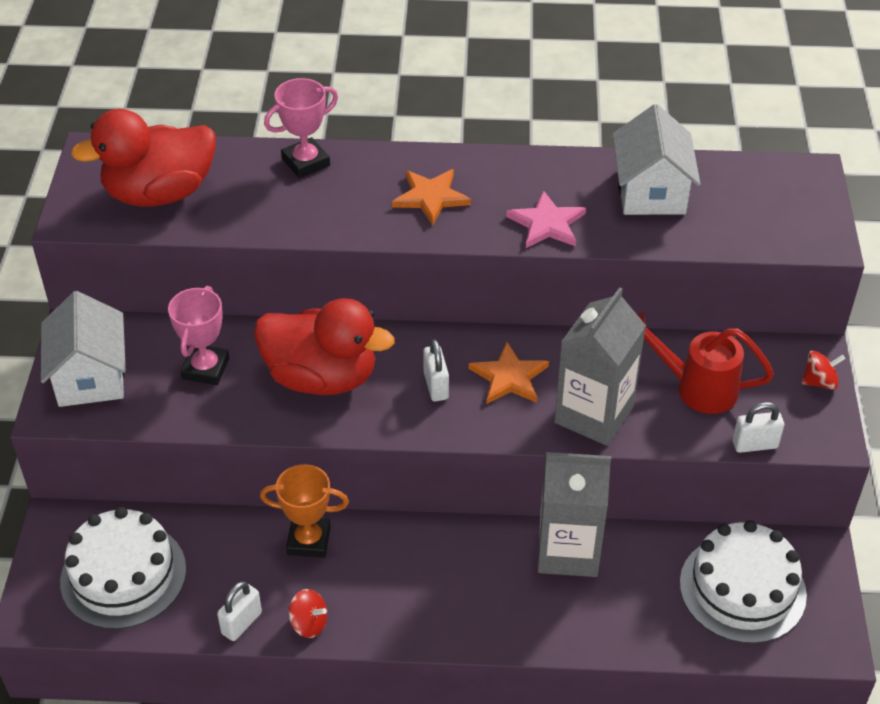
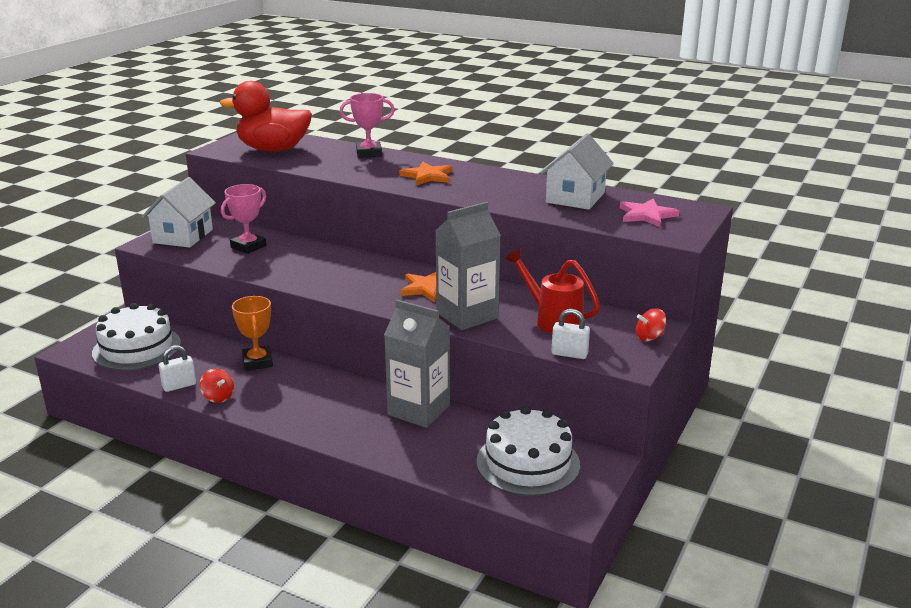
camera: 25 degrees right, 20 degrees down
(309, 541) = (257, 362): orange trophy -> orange trophy turned 45 degrees clockwise
(321, 377) = (311, 264): red duck -> none
(436, 386) = (376, 282): white padlock -> none
(547, 224) = (490, 197): pink star -> pink star (647, 215)
(819, 382) = (649, 337): red spinning top -> red spinning top turned 150 degrees clockwise

